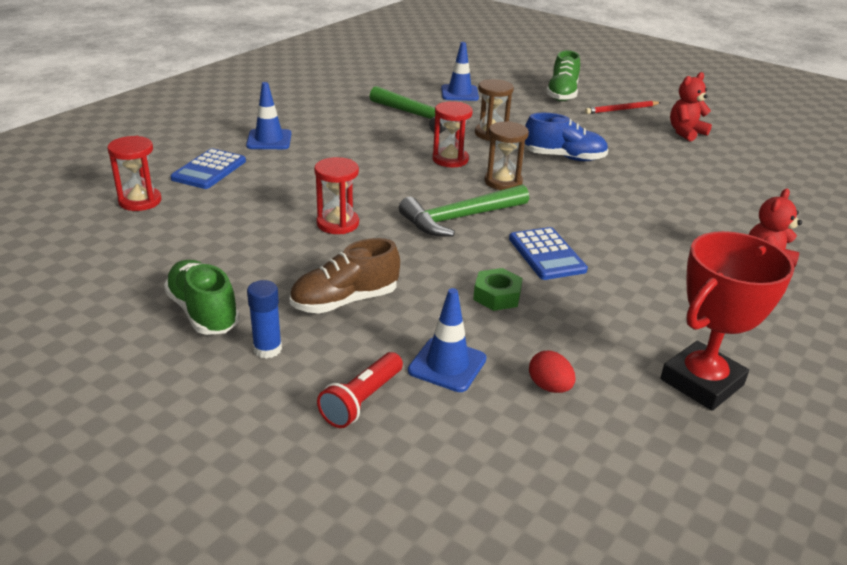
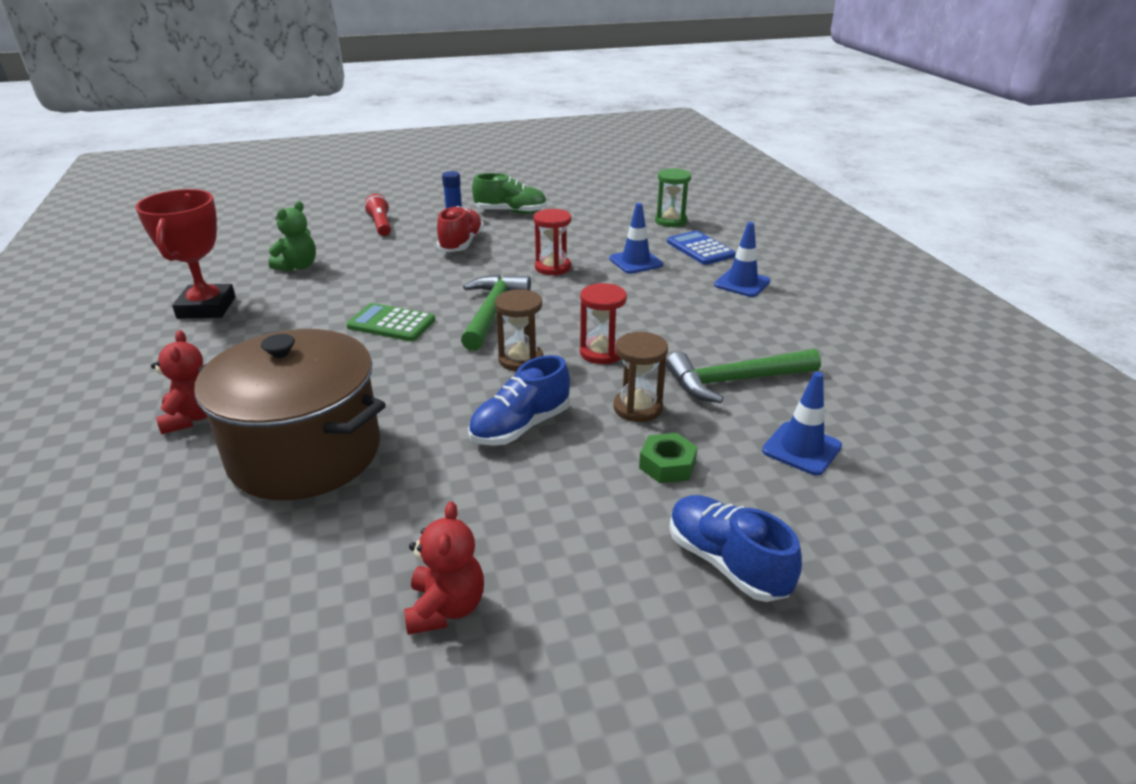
camera: 130 degrees right, 0 degrees up
(140, 201) = (670, 221): red hourglass -> green hourglass
(345, 301) = (461, 244): brown shoe -> red shoe
(447, 365) = (363, 250): blue traffic cone -> blue traffic cone (635, 262)
(497, 296) = (385, 285): green nut -> green nut (667, 465)
(546, 254) = (391, 324): blue calculator -> green calculator
(549, 387) = (298, 266): red egg -> green teddy bear
(562, 94) = (726, 562): green shoe -> blue shoe
(621, 110) = (601, 595): red pencil -> none
(700, 207) = (305, 453): none -> brown pot

